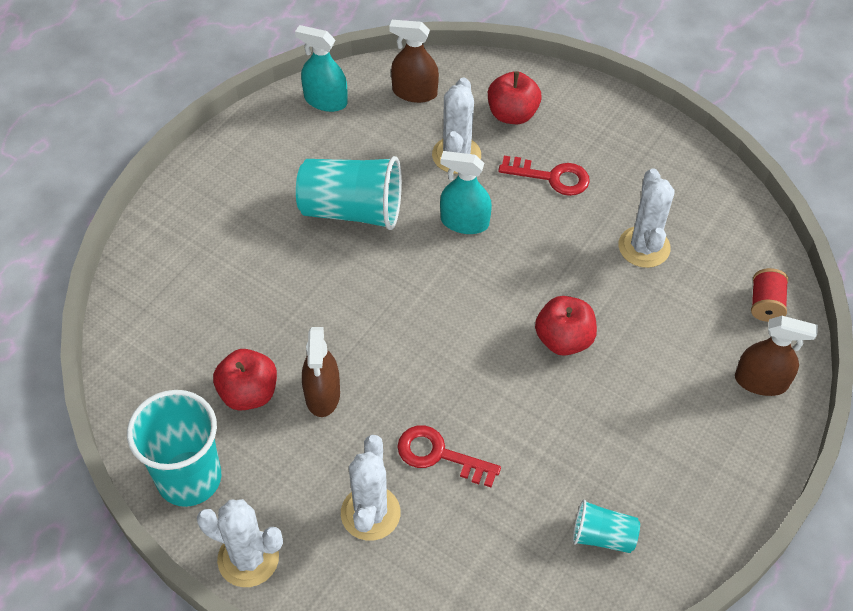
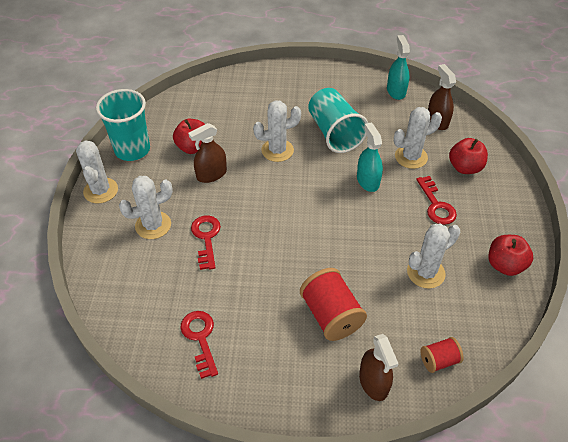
camera: 60 degrees right, 5 degrees down
(335, 292) = (277, 150): none -> white cactus
(563, 339) = (323, 261): red apple -> red apple (505, 265)
(602, 536) = (200, 338): turquoise cup -> red key
(649, 375) = (331, 315): none -> red spool

